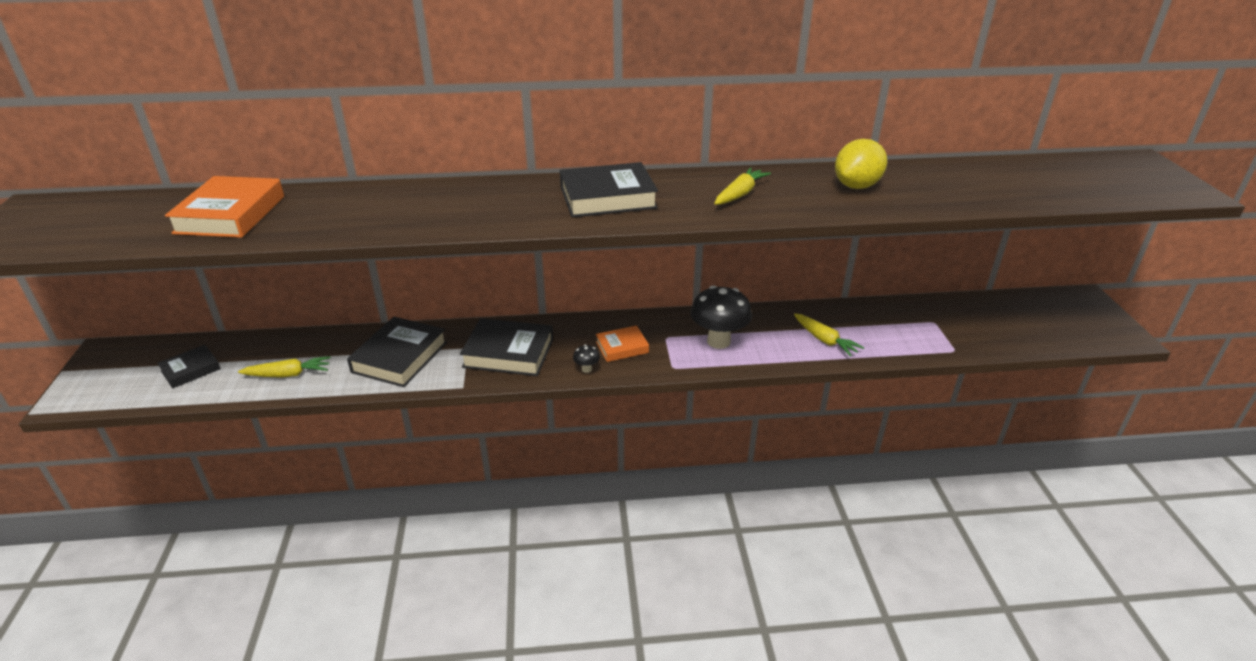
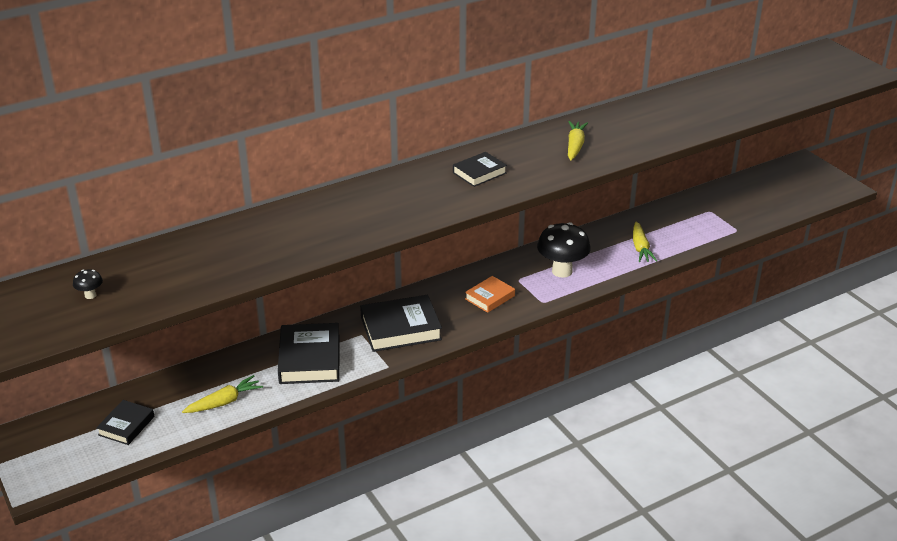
camera: 25 degrees left, 0 degrees up
(230, 214) = (184, 265): orange book -> none
(586, 369) = (476, 323): black mushroom -> black mushroom (90, 295)
(607, 197) = (479, 173): black book -> black book, size x0.58
(824, 340) = (640, 248): yellow carrot -> yellow carrot turned 60 degrees clockwise
(857, 186) = (652, 119): yellow lemon -> none

